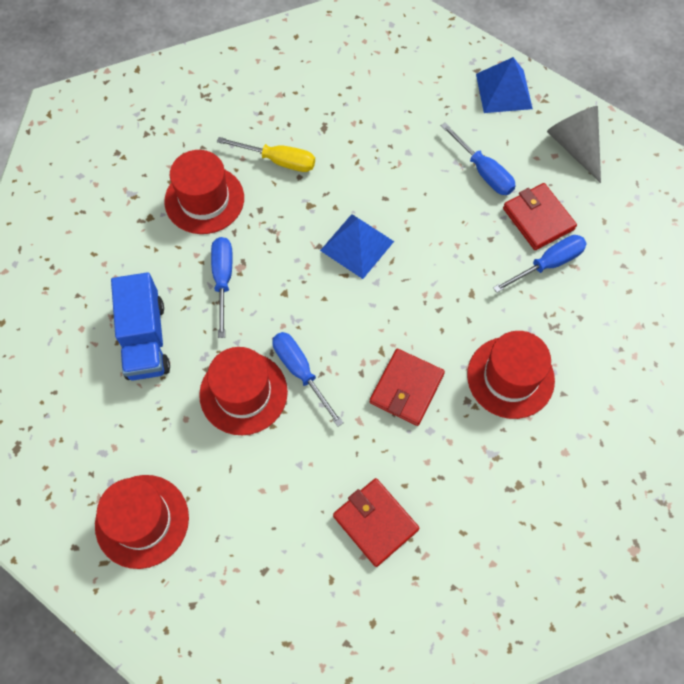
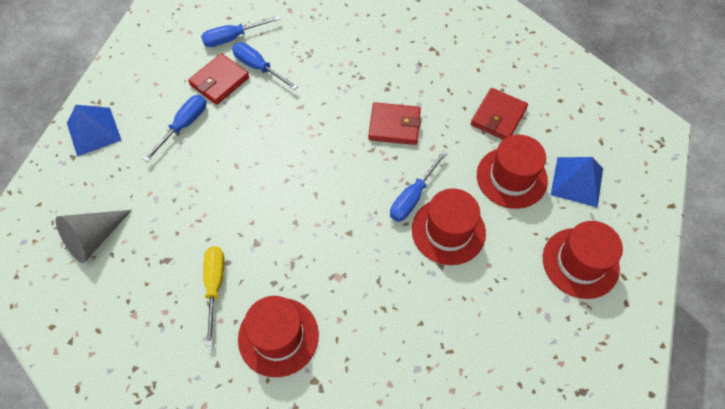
camera: 110 degrees left, 5 degrees down
(145, 339) = (437, 327): blue truck -> none
(223, 280) = (356, 286): blue screwdriver -> blue screwdriver (233, 38)
(357, 245) = (285, 194): blue pyramid -> blue pyramid (577, 181)
(510, 377) = (358, 69): red hat -> red hat (511, 177)
(575, 147) = (143, 72): grey cone -> grey cone (94, 238)

